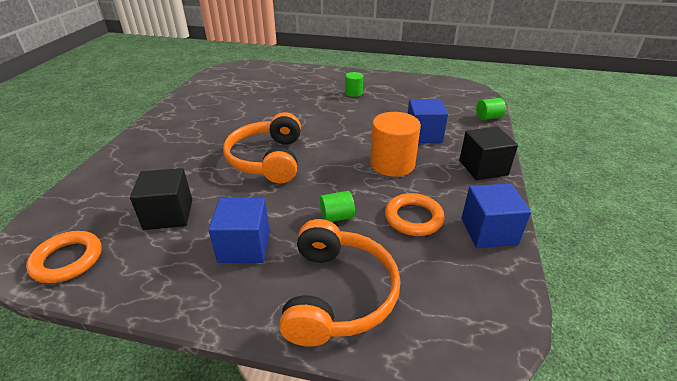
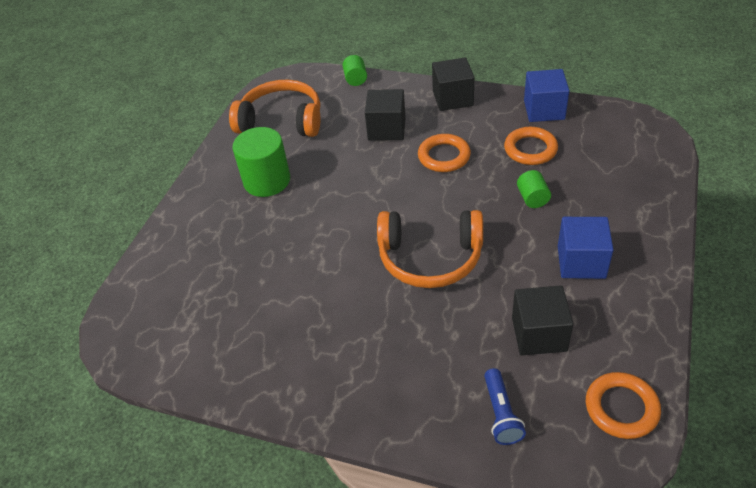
camera: 80 degrees left, 10 degrees up
(105, 193) = (501, 414): none -> blue flashlight
(338, 294) = (626, 198): orange headphones -> orange headphones (282, 121)
(353, 93) = (267, 181): green cylinder -> green cylinder, size x1.92
(392, 164) = (444, 156): orange cylinder -> orange ring
(423, 134) = (386, 129): blue cube -> black cube

